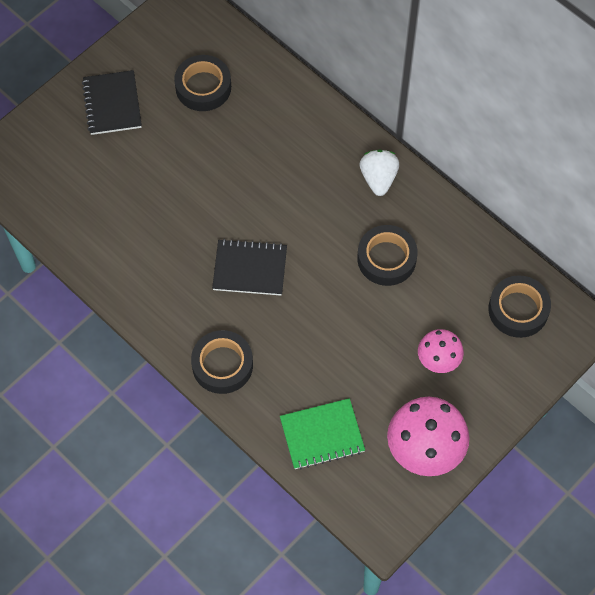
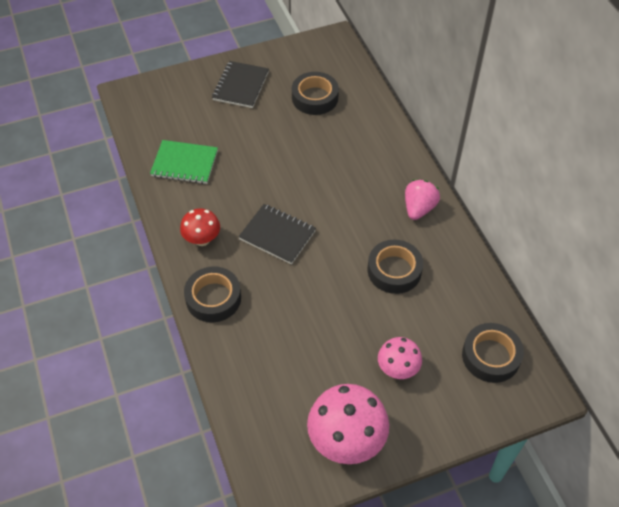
camera: 25 degrees right, 10 degrees down
(174, 306) = (202, 239): none -> red mushroom
(322, 435) = (263, 388): green notebook -> green notebook (184, 163)
(378, 179) = (419, 208): white strawberry -> pink strawberry

